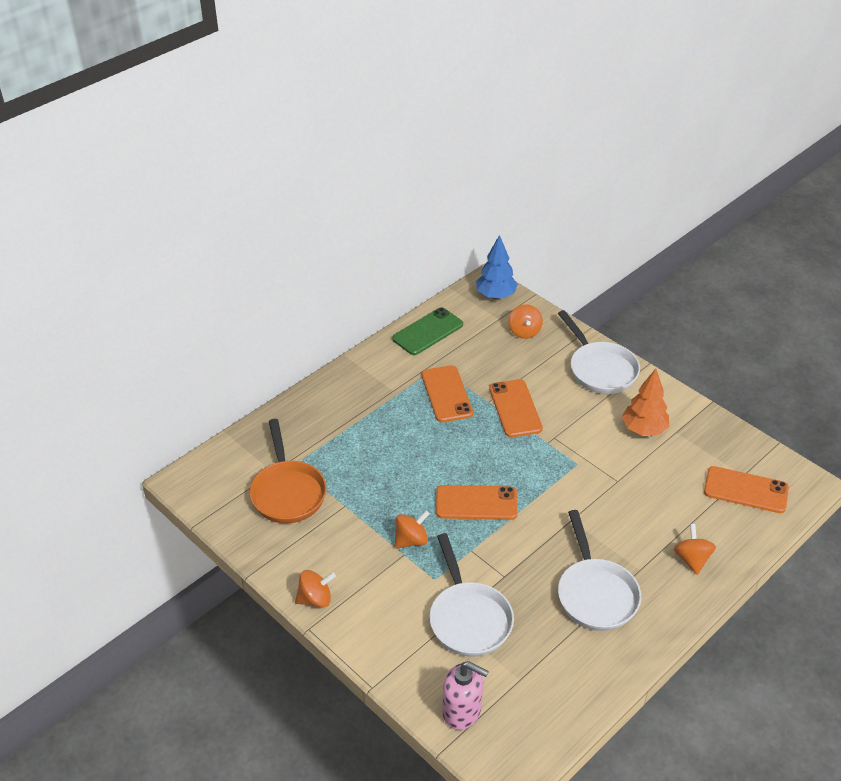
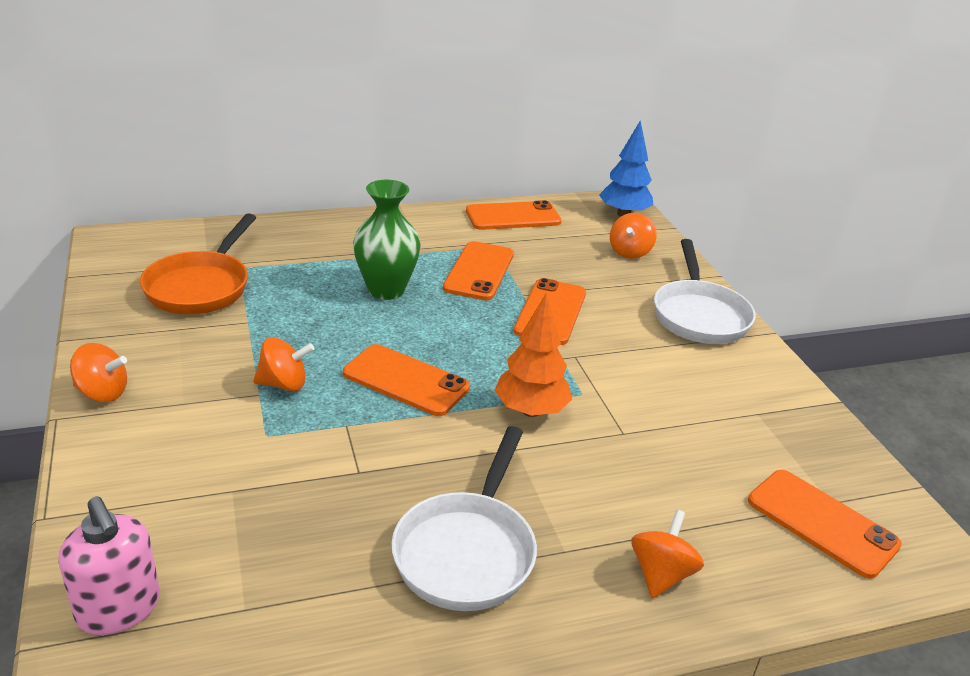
camera: 25 degrees right, 10 degrees down
(404, 438) = (386, 290): none -> green vase
(428, 332) = (513, 217): green phone -> orange phone
(468, 618) = (258, 498): white pan -> none
(644, 429) = (710, 393): orange tree -> orange tree (531, 410)

